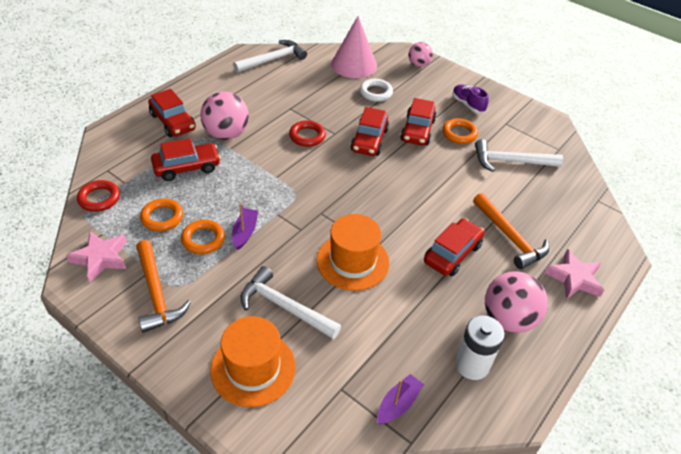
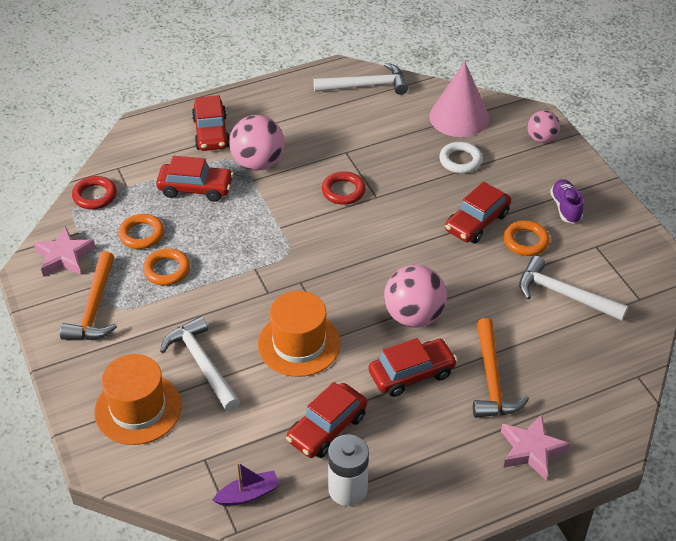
camera: 30 degrees right, 0 degrees up
(245, 232) = (211, 276): purple boat -> none
(369, 140) = (411, 217): red car -> red car (327, 428)
(508, 319) = (421, 462): pink ball -> pink ball (414, 316)

